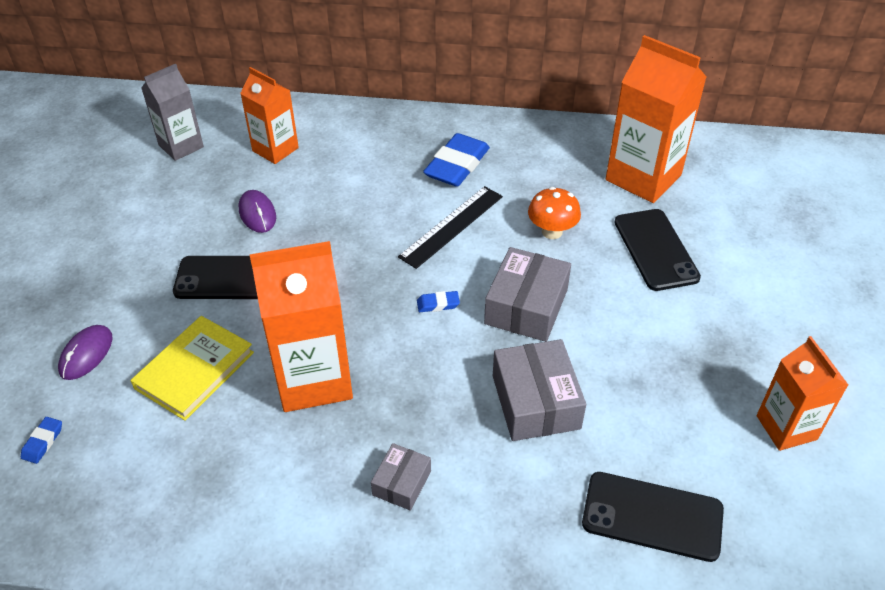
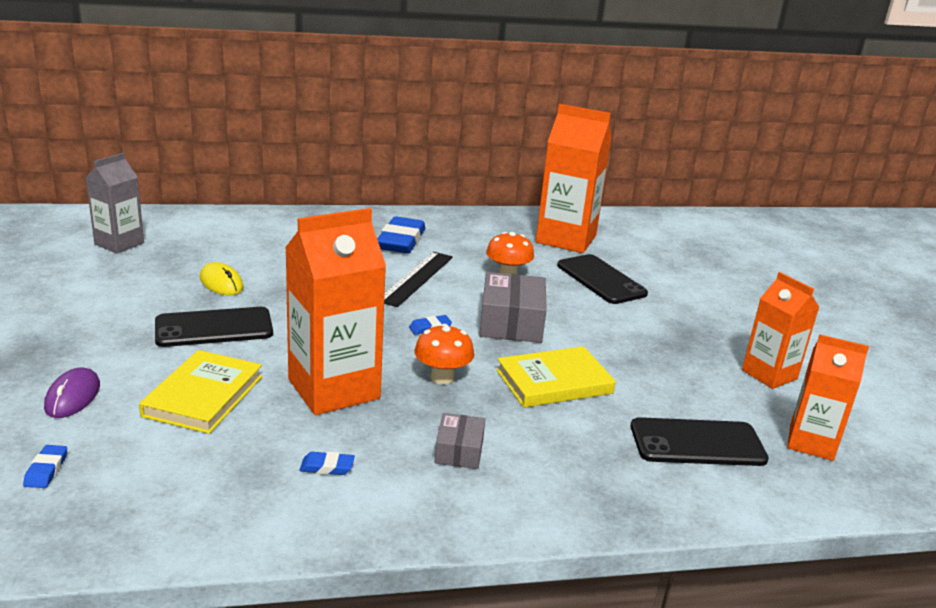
camera: 20 degrees left, 20 degrees down
(257, 213) = (221, 283): purple mouse -> yellow mouse
(273, 481) = (327, 467): none -> blue eraser
(275, 149) = (220, 240): orange carton -> orange carton (811, 442)
(423, 378) = (442, 377): none -> orange mushroom
(536, 402) = (554, 381): grey box -> yellow book

